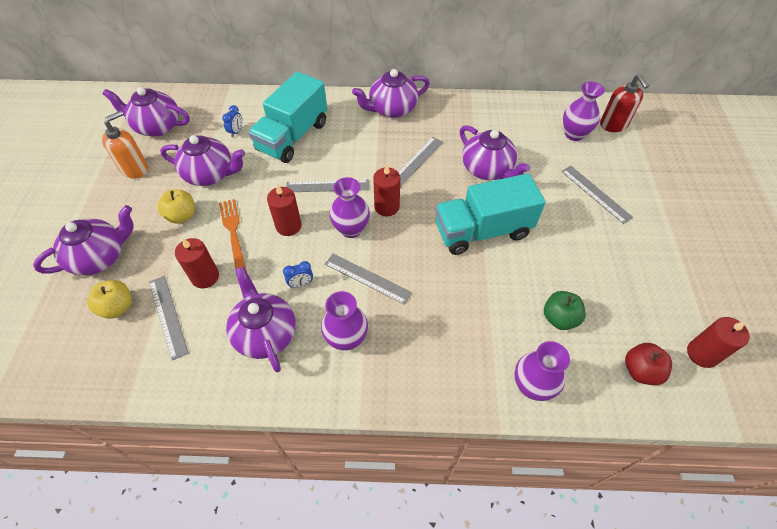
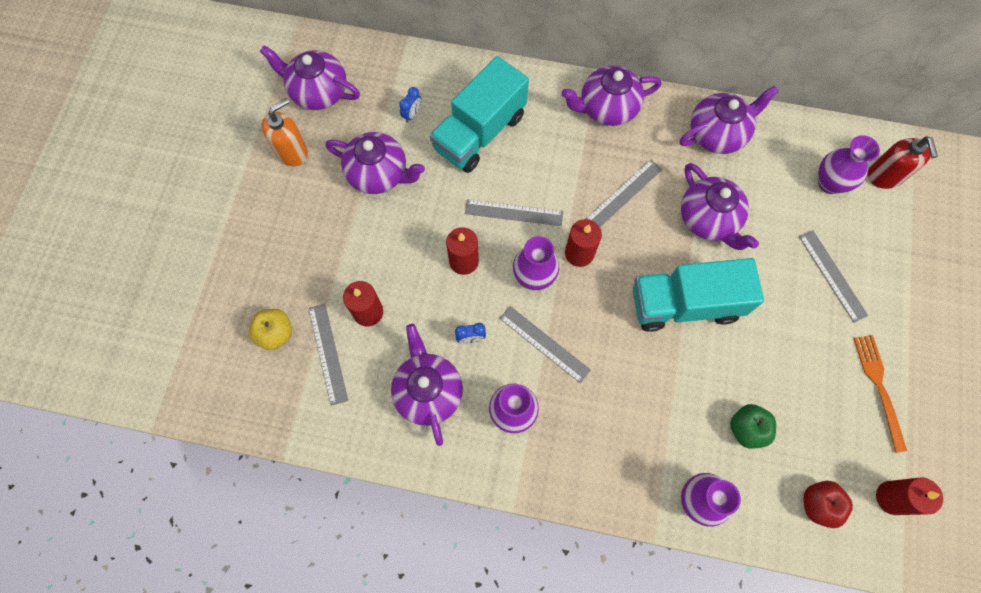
camera: 10 degrees right, 15 degrees up
(100, 257) = (256, 267): purple teapot -> purple teapot (717, 133)
(182, 216) = (345, 227): yellow apple -> none
(233, 234) = (401, 261): orange fork -> orange fork (879, 387)

